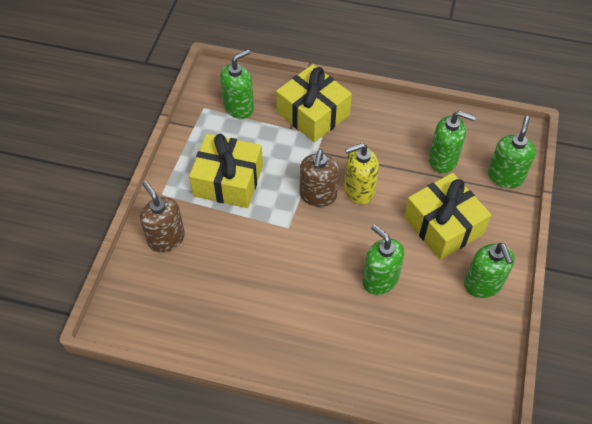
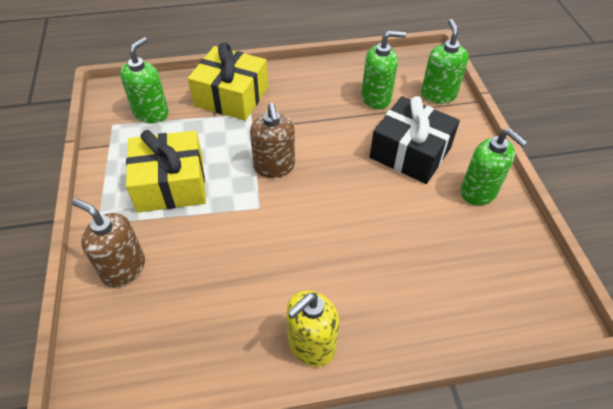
camera: 25 degrees left, 5 degrees down
(358, 190) = (312, 149): yellow soap dispenser -> yellow soap dispenser (311, 345)
(380, 279) = (380, 224): green soap dispenser -> none
(443, 225) = (410, 152): yellow gift -> black gift

